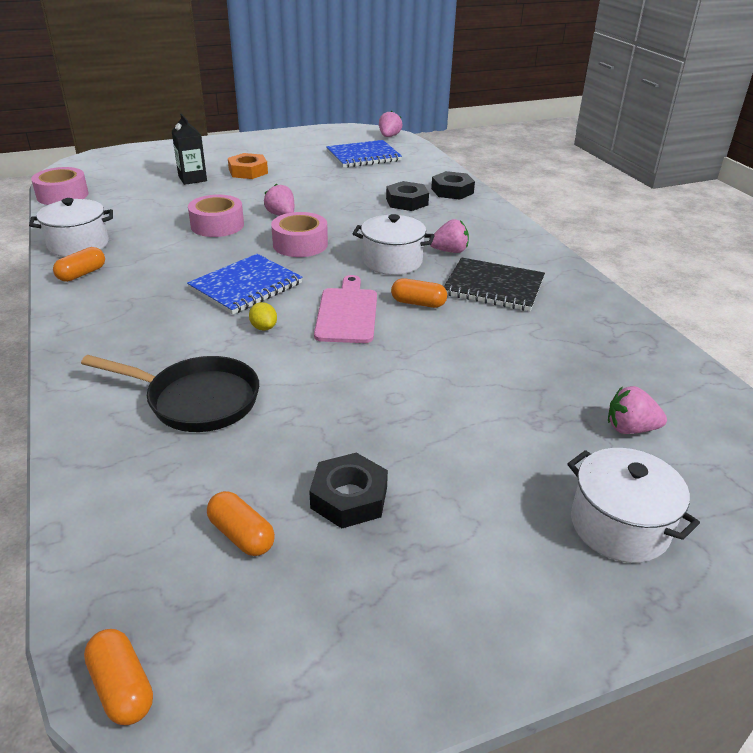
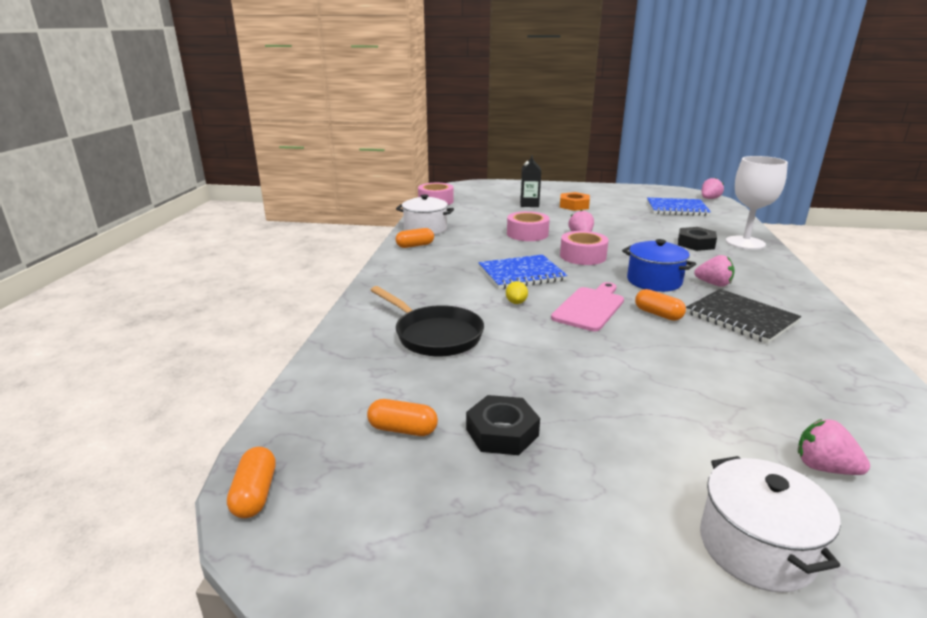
camera: 30 degrees right, 10 degrees down
(242, 535) = (403, 429): orange capsule -> orange capsule turned 60 degrees counterclockwise
(392, 261) = (654, 281): white pot -> blue pot
(452, 191) = (745, 243): black nut -> white goblet

